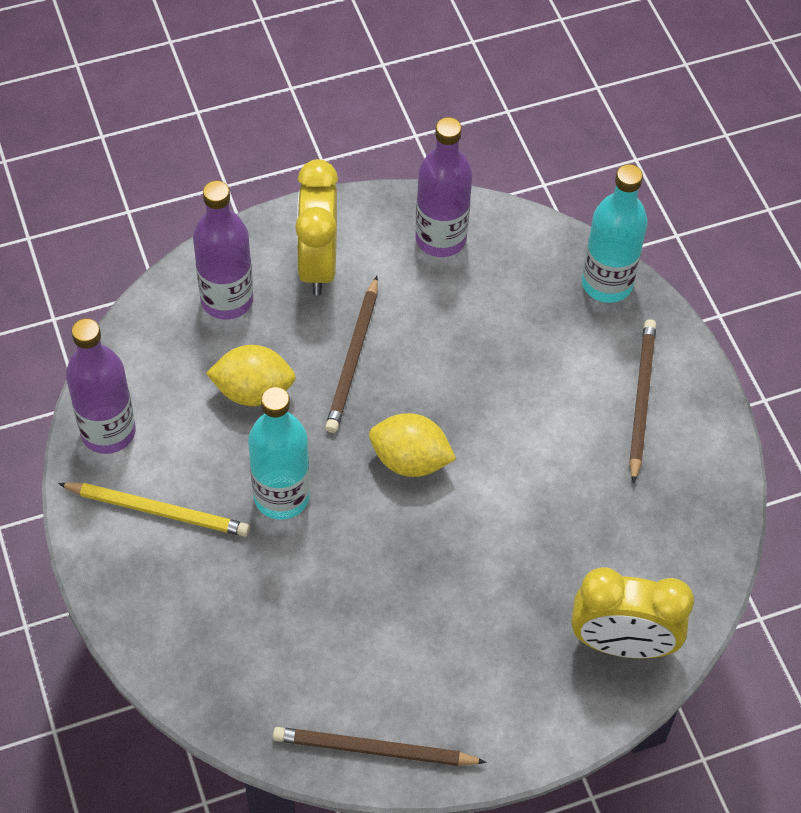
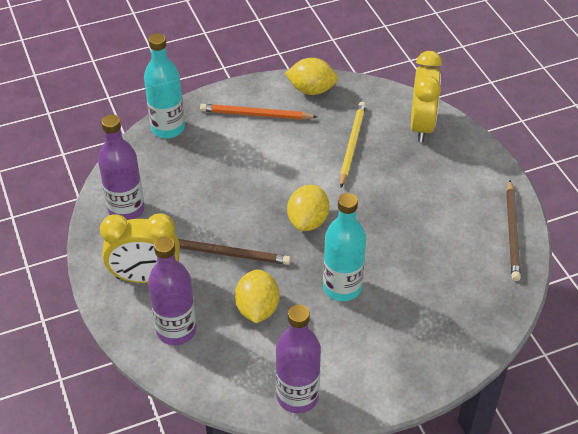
camera: 90 degrees left, 10 degrees down
(158, 511) = (361, 358): yellow pencil -> yellow pencil (352, 145)
(641, 400) = (256, 115): brown pencil -> orange pencil
(705, 482) = (311, 90): none -> yellow lemon

